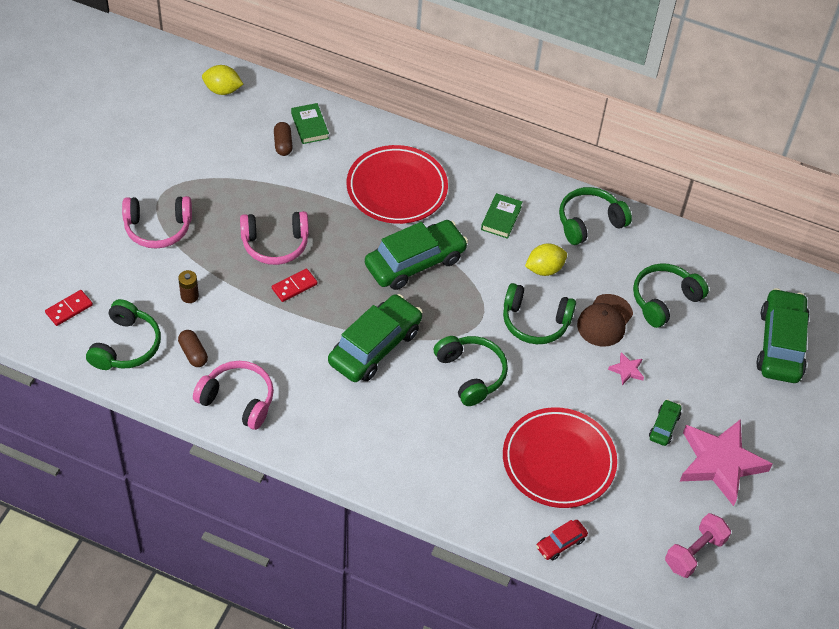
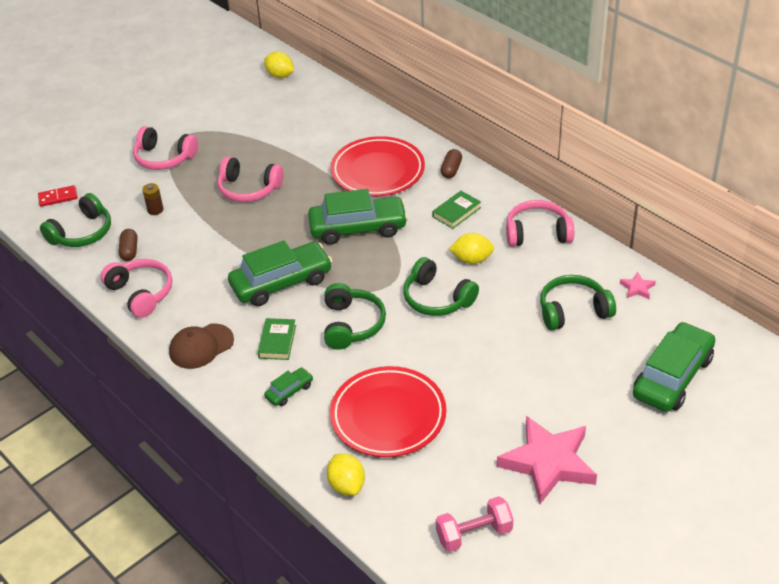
camera: 30 degrees right, 10 degrees down
(283, 144) = (303, 121): brown capsule -> brown capsule (451, 170)
(294, 286) = (244, 222): red domino -> none
(309, 126) = (334, 113): green book -> green book (277, 341)
(560, 543) = (347, 485): red car -> yellow lemon
(589, 222) = (537, 233): green headphones -> pink headphones
(605, 320) = (504, 313): brown cap -> brown cap (201, 346)
(627, 370) = (501, 359): pink star -> pink star (637, 288)
(664, 426) = (509, 415): green car -> green car (289, 391)

